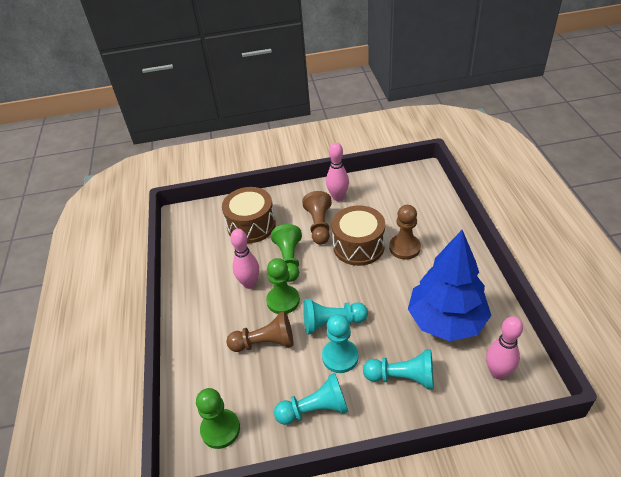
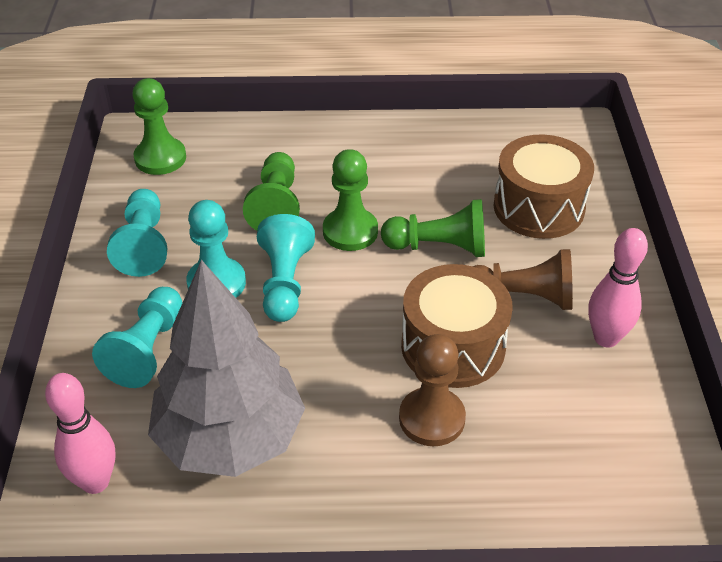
camera: 95 degrees right, 0 degrees up
(249, 283) = (398, 197): pink bowling pin -> none
(265, 343) = (276, 206): brown pawn -> green pawn
(446, 321) = (230, 437): blue tree -> grey tree

